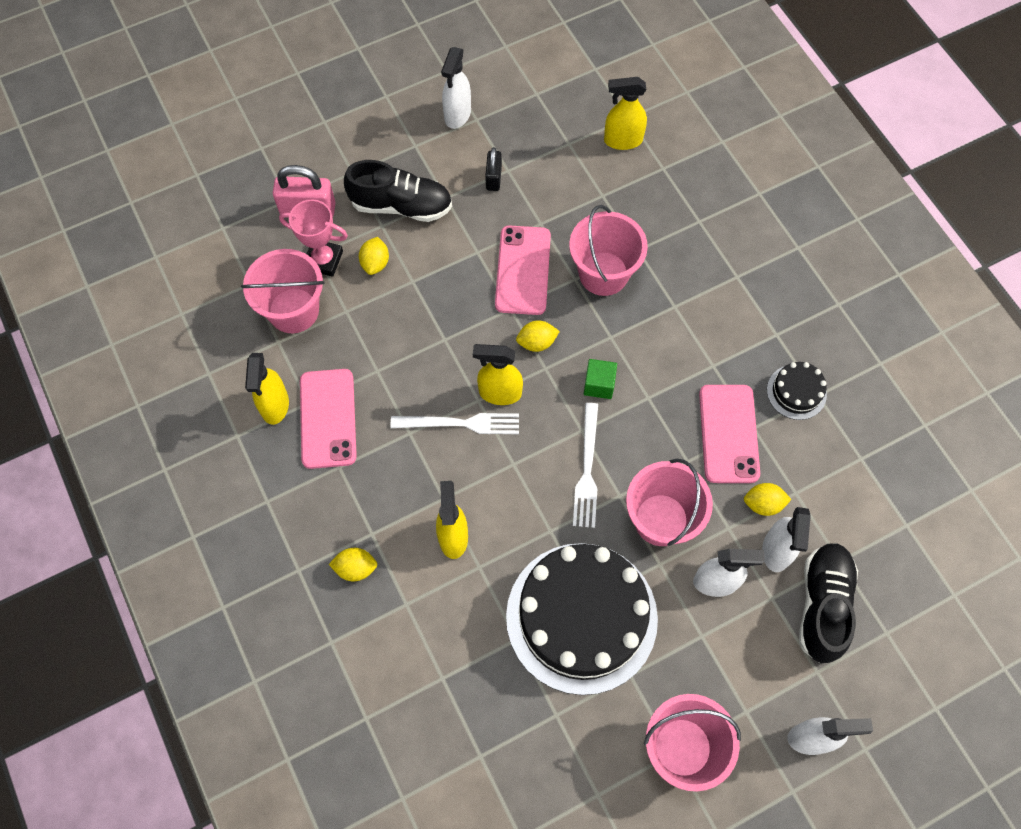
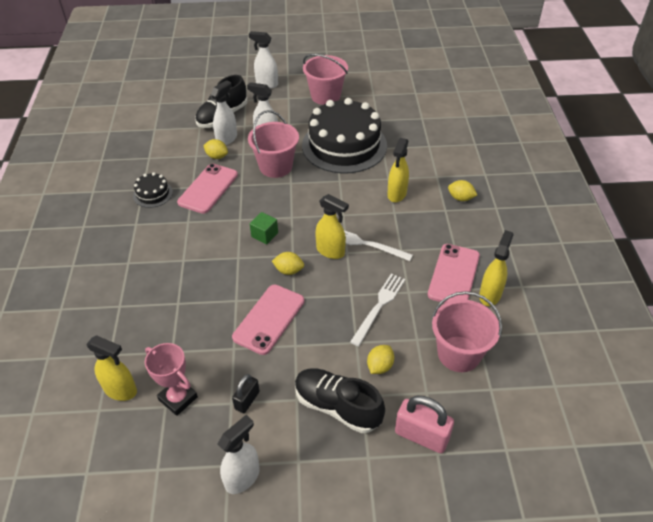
camera: 155 degrees left, 20 degrees down
(323, 260) = (422, 385): pink trophy -> pink trophy (178, 398)
(587, 469) = (301, 198): white fork -> white fork (379, 306)
(603, 273) = (214, 296): pink bucket -> none

